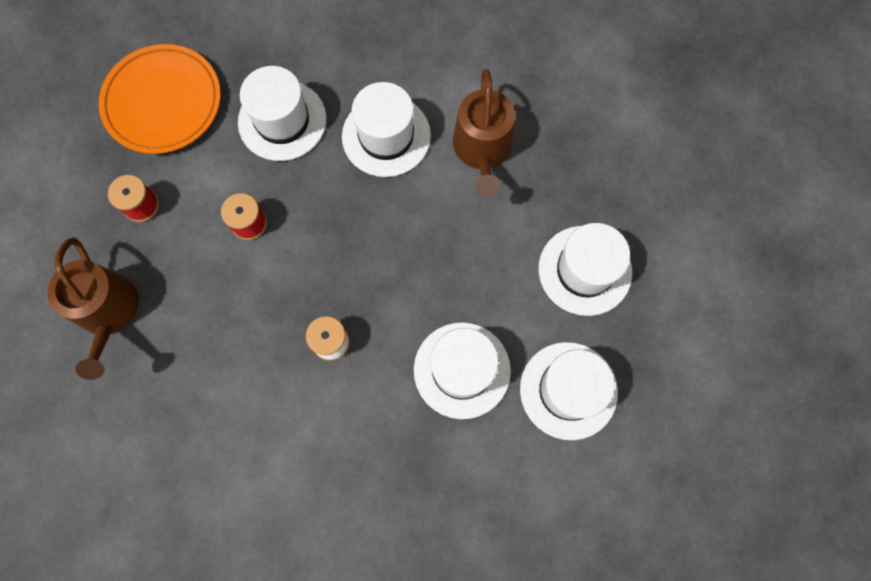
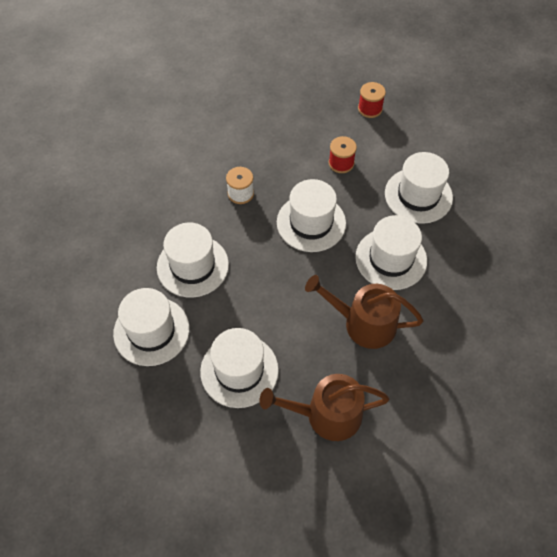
camera: 105 degrees right, 15 degrees down
(108, 312) = (300, 85): brown watering can -> brown watering can (327, 415)
(163, 102) = (447, 130): orange plate -> none
(356, 239) = (311, 223): none -> white hat

